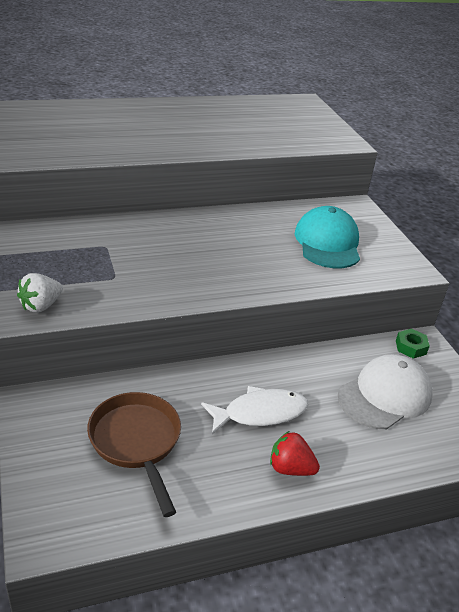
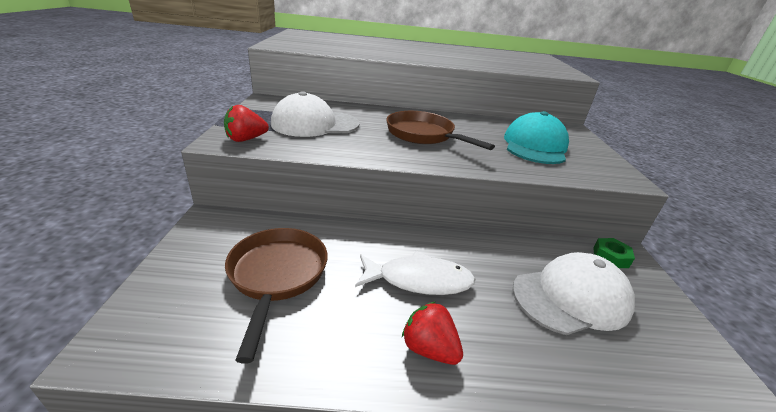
camera: 20 degrees right, 5 degrees down
(41, 306) = (246, 139): white strawberry -> red strawberry
(95, 263) = (315, 124): none -> white cap
(215, 253) = (423, 135): none -> brown pan

